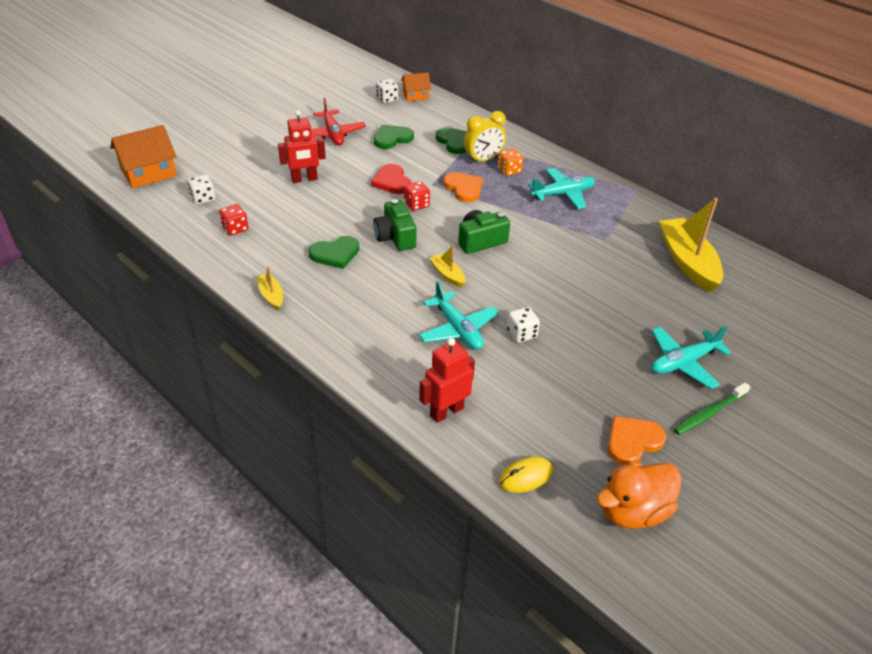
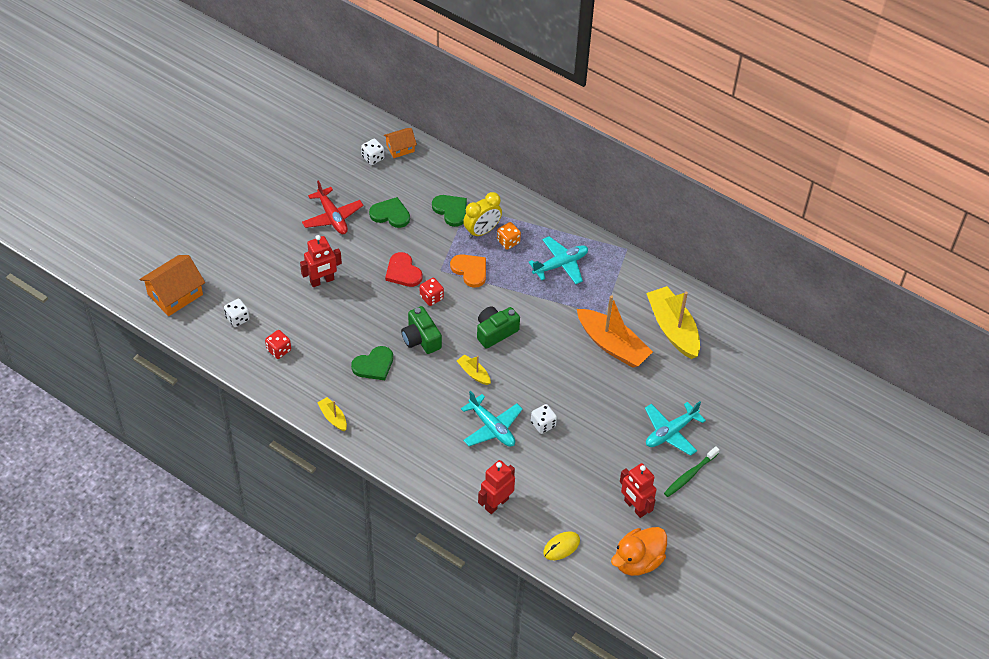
camera: 10 degrees left, 10 degrees up
(392, 138) = (390, 214): green heart -> green heart turned 60 degrees clockwise
(615, 268) = (612, 345): none -> orange boat
(632, 441) = (635, 507): orange heart -> red robot

